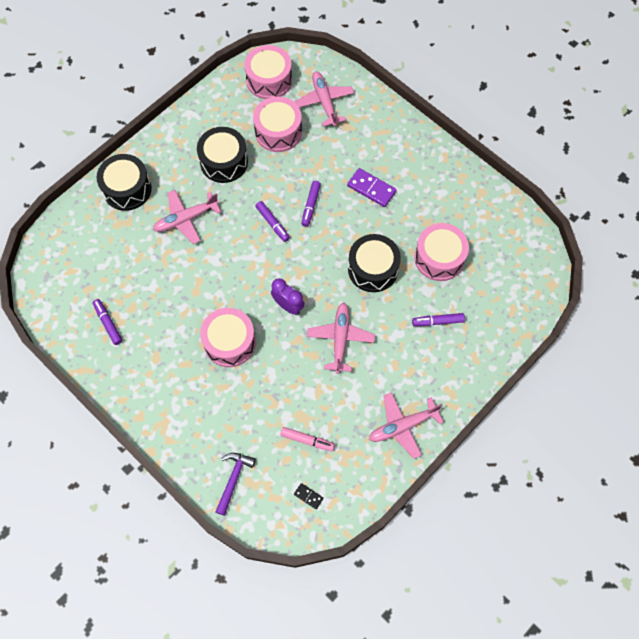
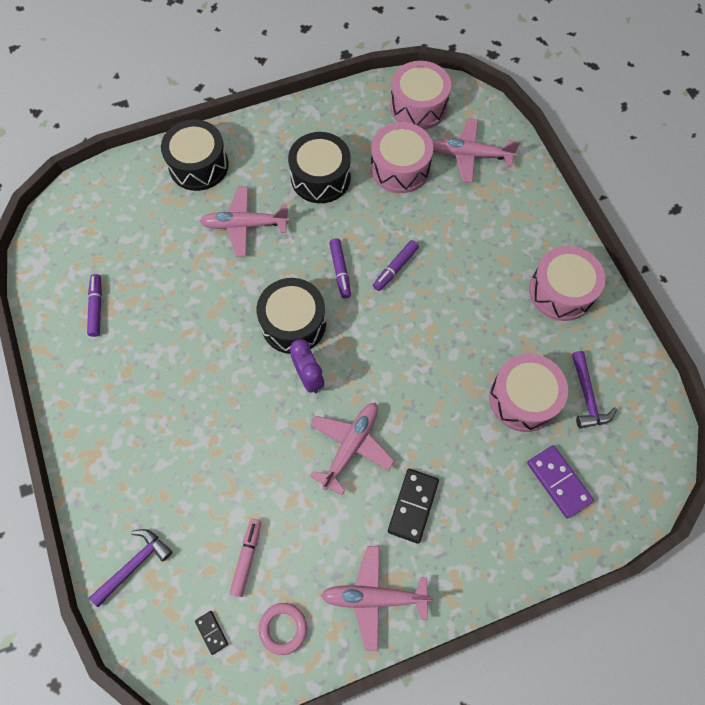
camera: 25 degrees right, 0 degrees up
(229, 342) = (218, 391): pink drum -> pink drum (561, 291)
(307, 440) = (247, 558): pink marker -> pink marker turned 120 degrees counterclockwise
(324, 102) = (471, 155): pink plane -> pink plane turned 90 degrees counterclockwise
(354, 472) = (283, 628): none -> pink ring
(371, 189) = (478, 278): purple domino -> purple domino (558, 482)
(373, 269) = (433, 376): black drum -> black drum (293, 323)
(400, 358) = (413, 506): none -> black domino
(438, 321) = (483, 479): purple marker -> none
(480, 238) = (586, 396): none -> purple hammer

